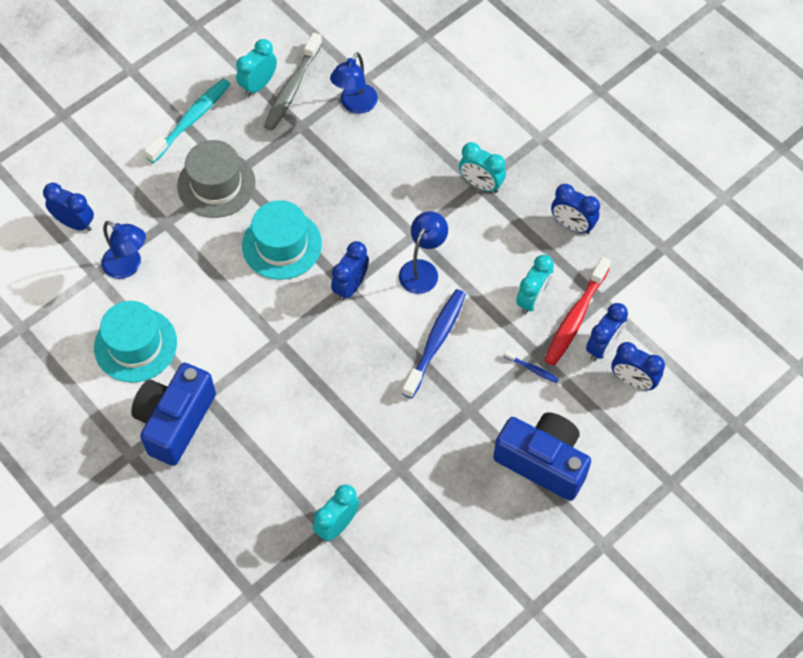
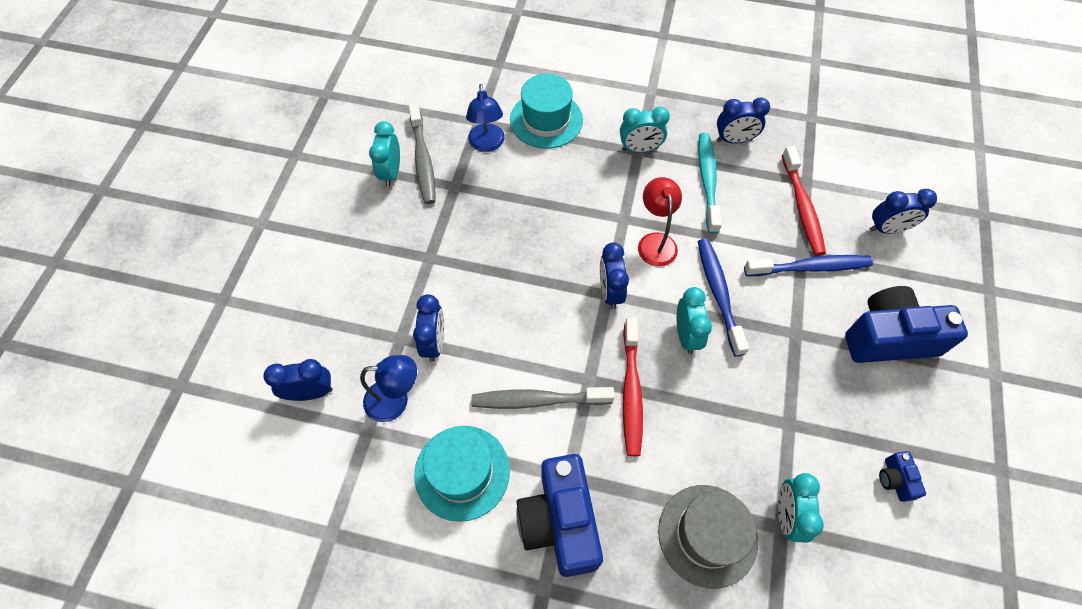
camera: 35 degrees left, 0 degrees up
(191, 120) = (353, 234): turquoise toothbrush -> turquoise toothbrush (707, 181)
(216, 184) = (420, 276): grey hat -> grey hat (707, 535)
(228, 330) = (537, 400): none -> grey toothbrush
(282, 245) = (522, 293): turquoise hat -> turquoise hat (546, 120)
(301, 369) = (631, 392): none -> red toothbrush
(422, 270) = (655, 242): blue lamp -> red lamp
(442, 557) = (895, 479): none -> blue camera
(532, 299) = (759, 213): turquoise clock -> turquoise clock (686, 335)
(532, 369) = (810, 267): blue toothbrush -> blue toothbrush, size x2.16
(603, 346) = (842, 216): blue clock -> blue clock (434, 342)

